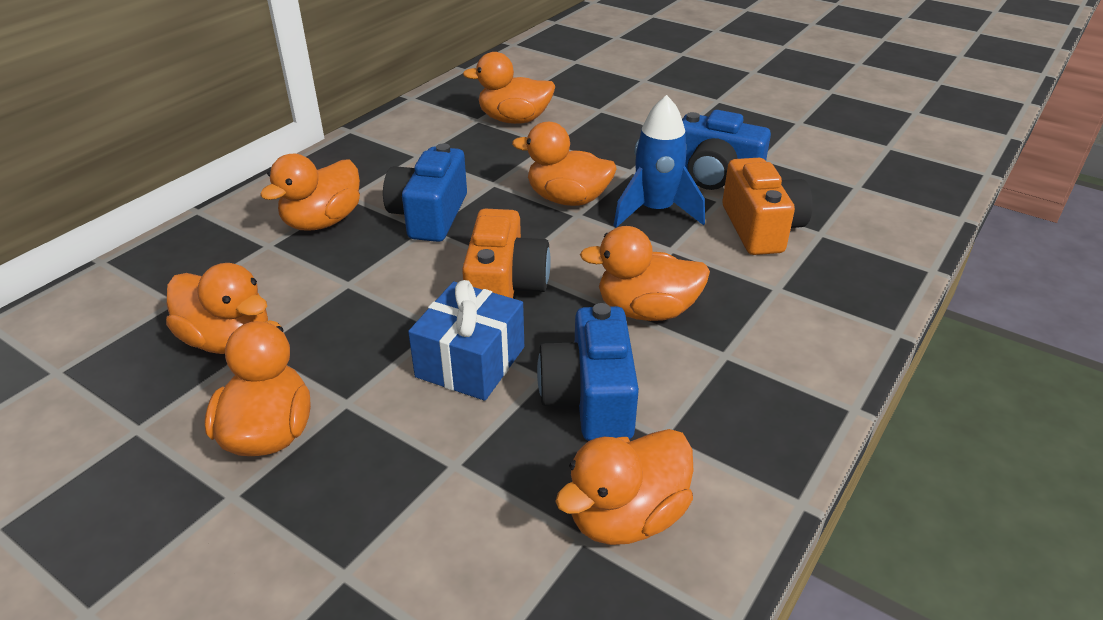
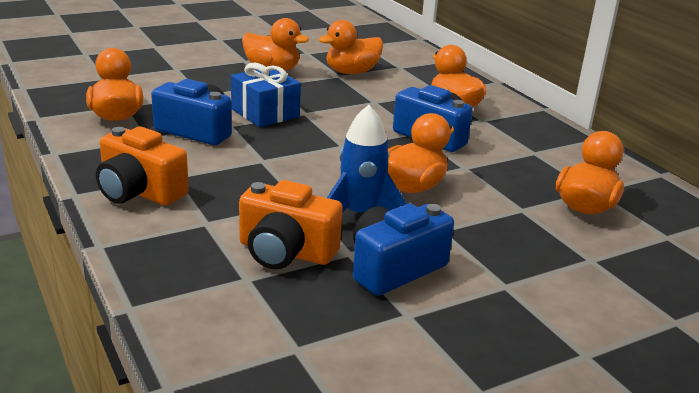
camera: 115 degrees right, 10 degrees down
(505, 287) = (322, 137): orange camera -> orange camera (139, 192)
(646, 310) = (245, 168): orange duck -> none

